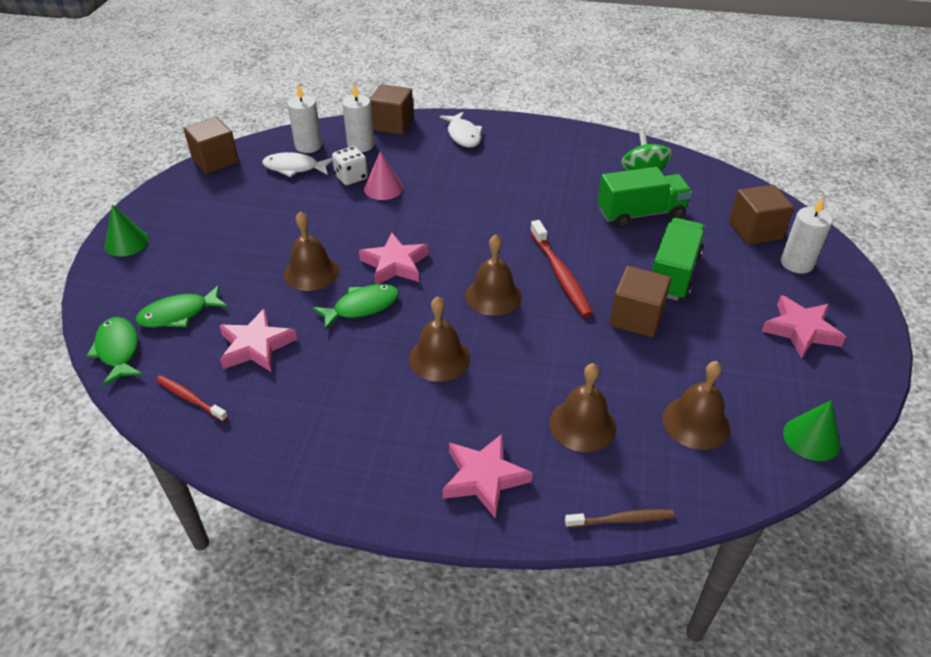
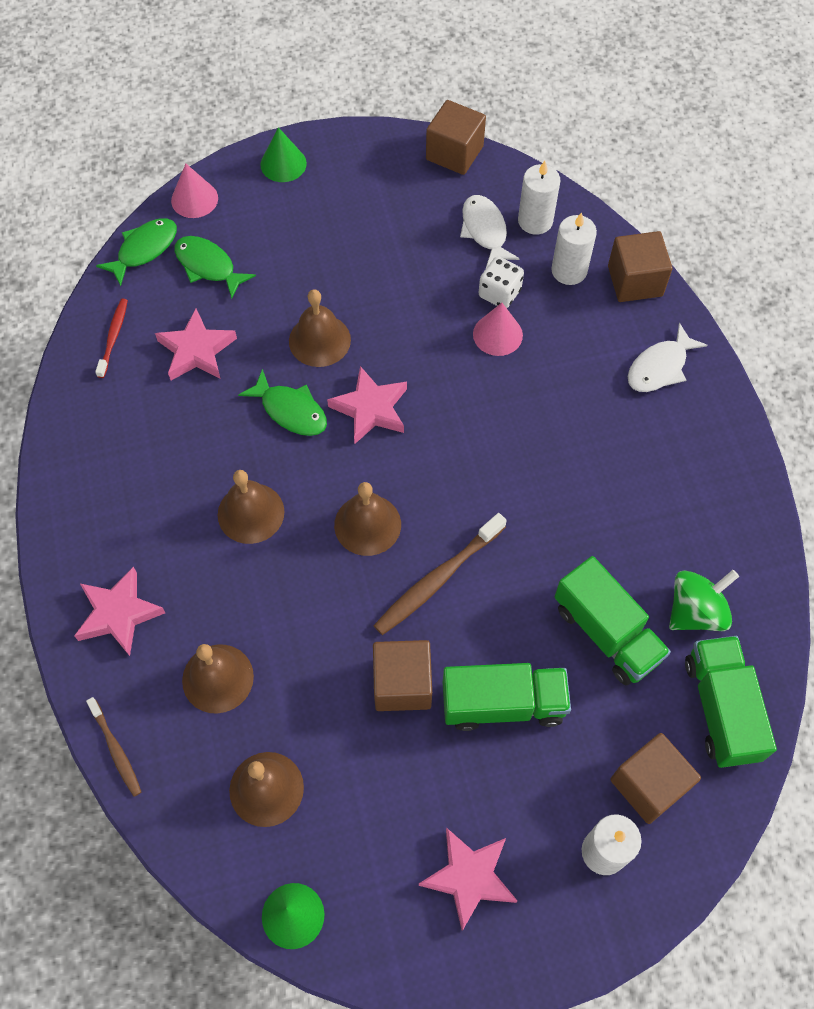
camera: 65 degrees right, 20 degrees up
(101, 303) = (194, 199): none -> pink cone
(560, 275) = (437, 579): red toothbrush -> brown toothbrush
(713, 188) = (721, 708): none -> green truck

